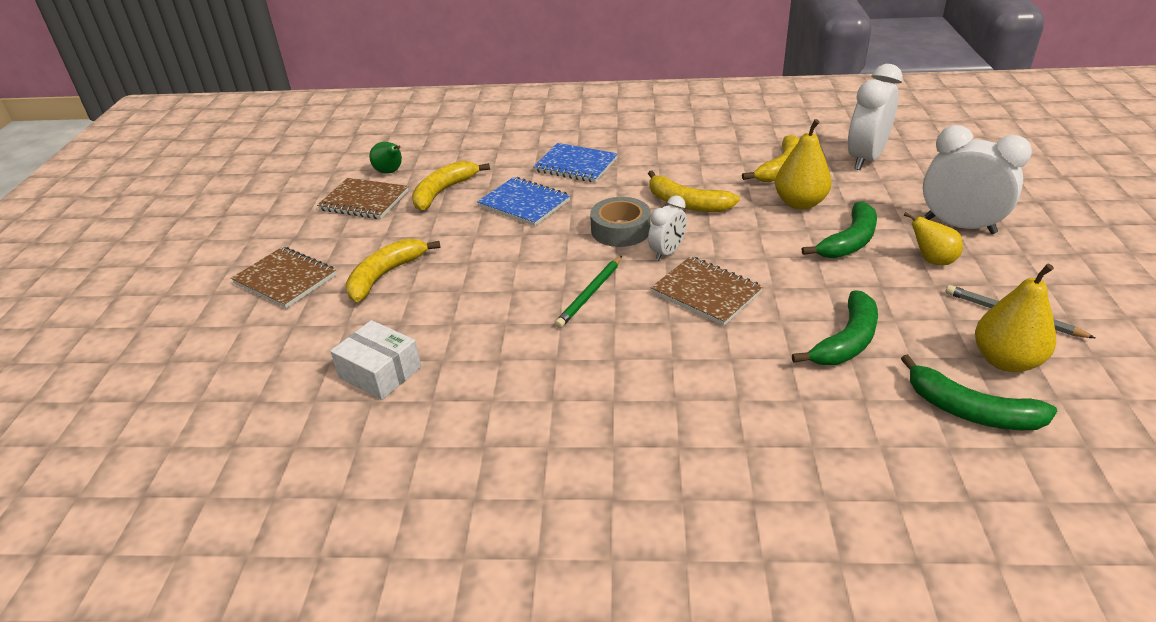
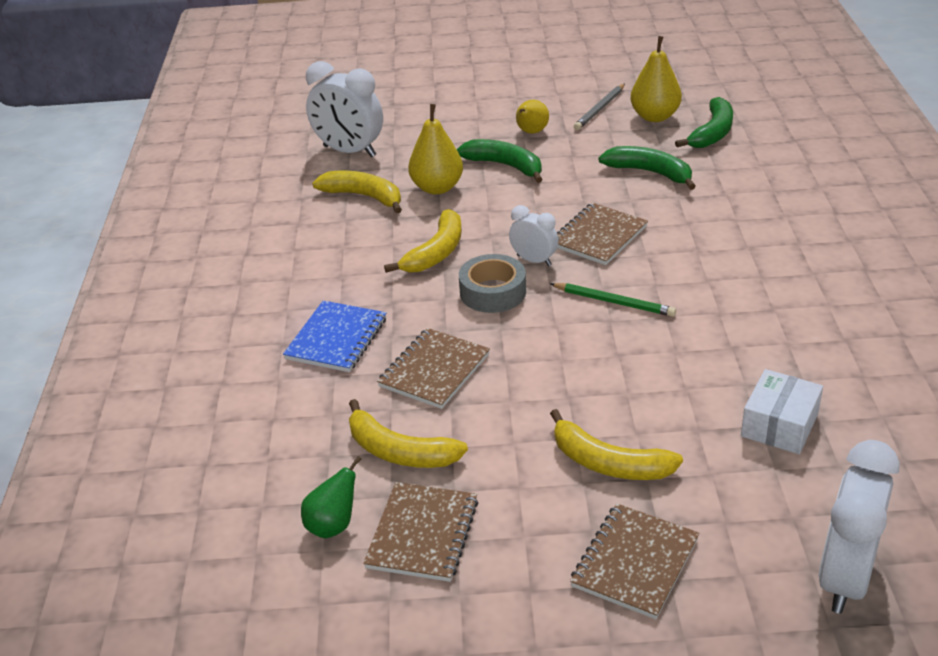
camera: 95 degrees left, 0 degrees up
(524, 203) = (434, 370): blue notebook -> brown notebook
(959, 226) = (476, 117): white clock -> white clock (845, 578)

